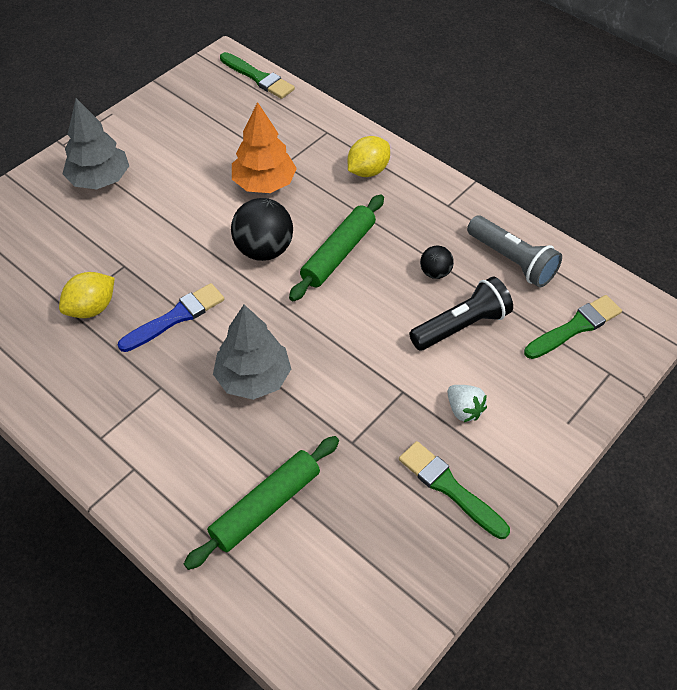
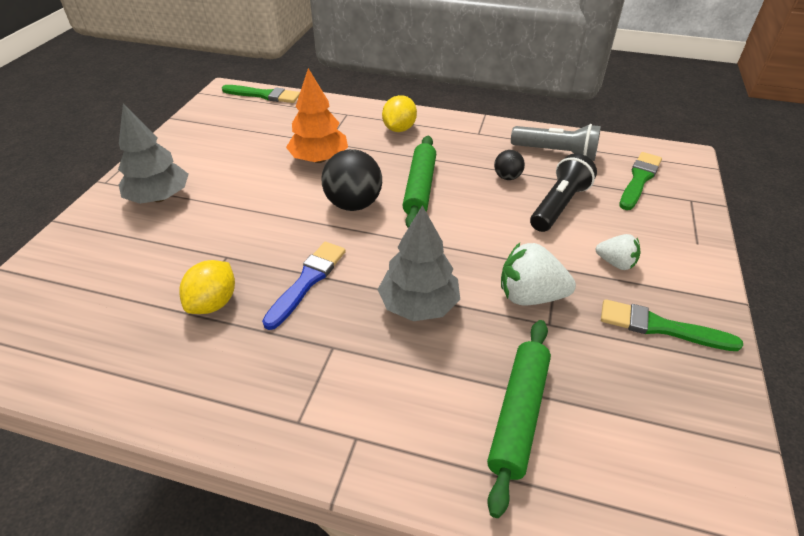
camera: 25 degrees left, 10 degrees down
(356, 409) = (530, 296): none -> white strawberry

